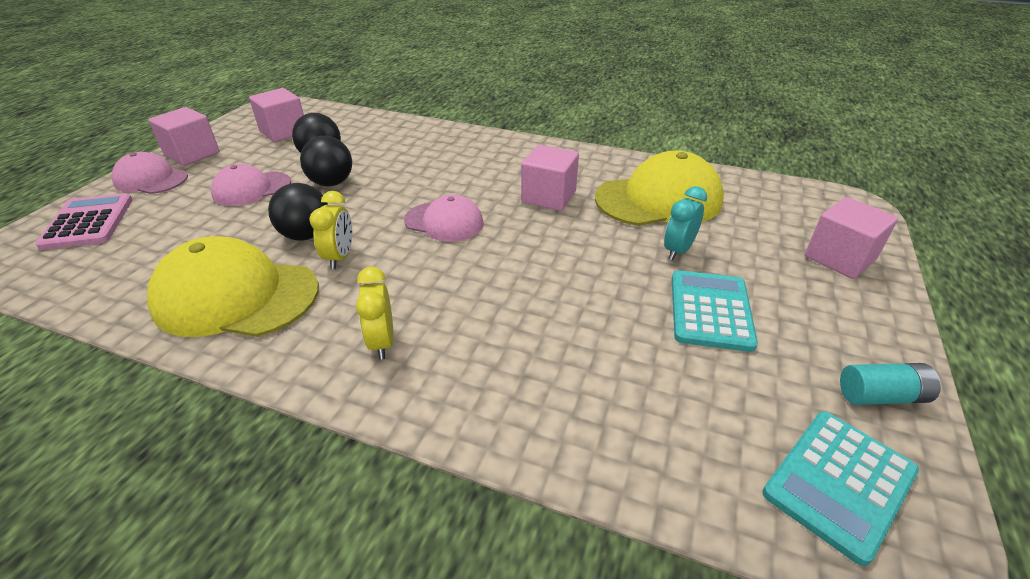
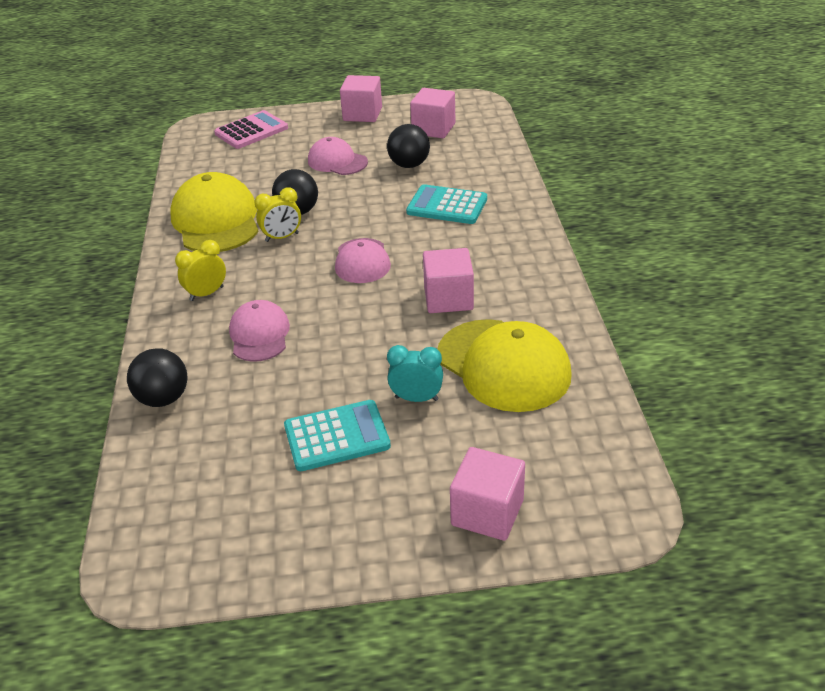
camera: 65 degrees right, 0 degrees up
(151, 179) = (316, 120): pink cap -> pink cap (259, 335)
(331, 183) = (375, 188): black ball -> black ball (163, 398)
(839, 483) = (178, 533): turquoise calculator -> turquoise calculator (447, 206)
(881, 396) = (282, 553): turquoise battery -> none

